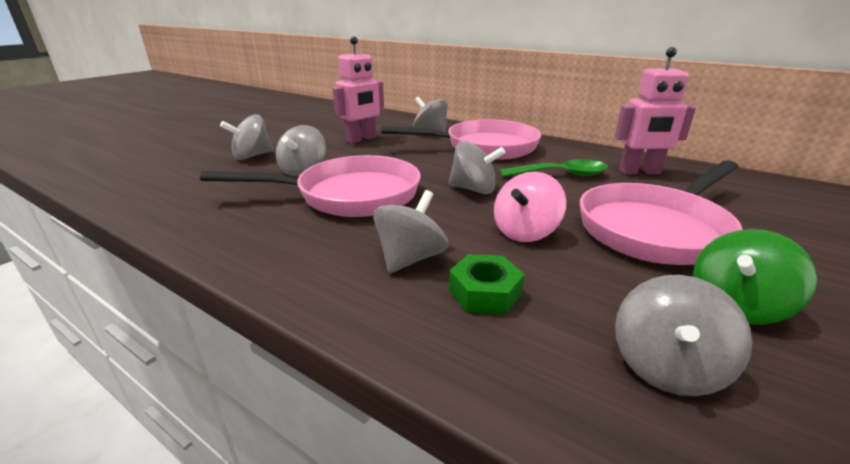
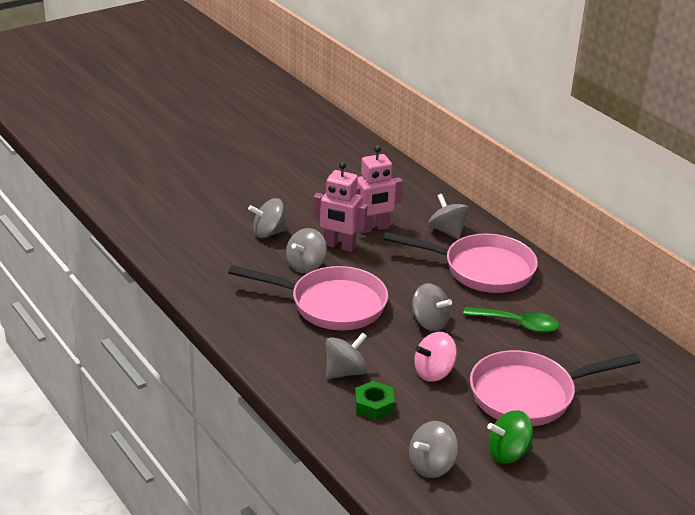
camera: 20 degrees right, 5 degrees up
(639, 172) = (591, 339): pink robot -> pink robot (339, 246)

